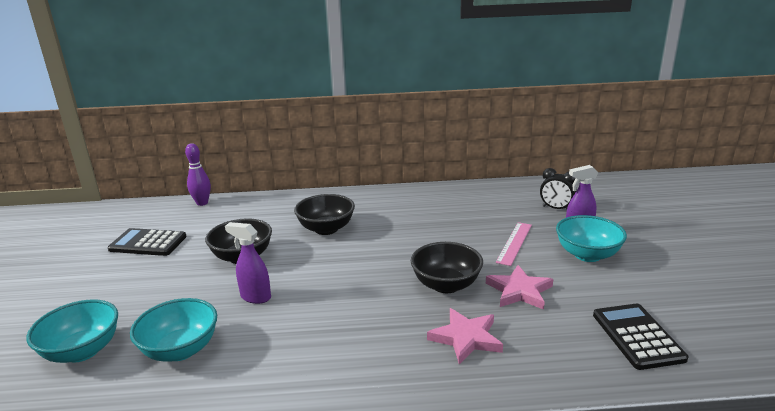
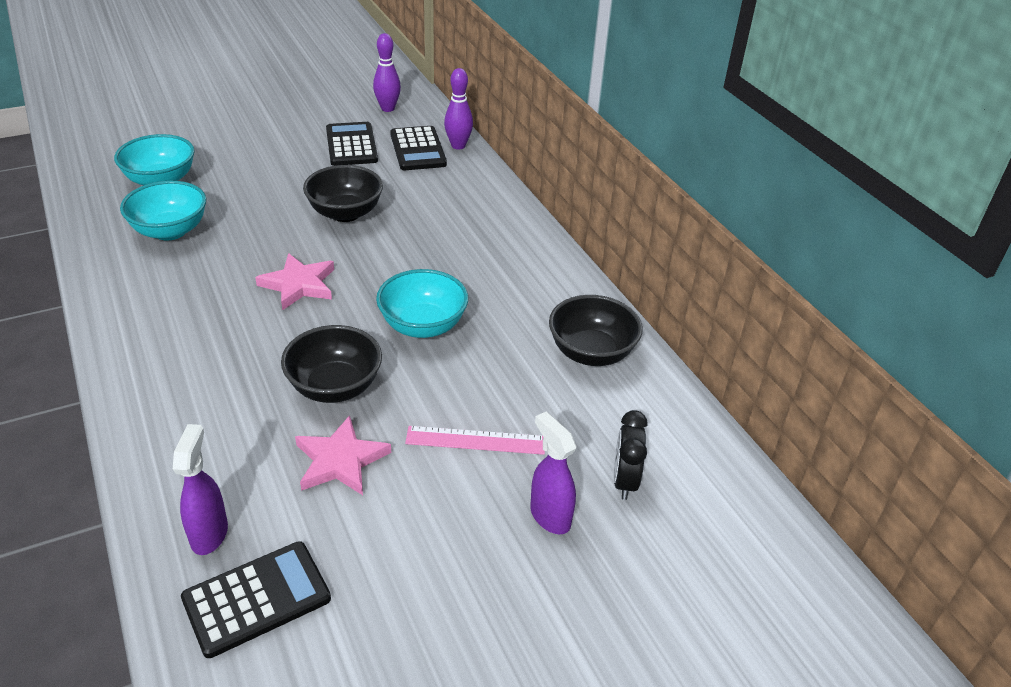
camera: 65 degrees right, 15 degrees up
(113, 221) = (387, 108): none -> purple bowling pin
(188, 218) = (417, 149): none -> black calculator
(255, 297) = (267, 246): purple spray bottle -> purple spray bottle (209, 534)
(326, 229) = (437, 254): black bowl -> black bowl (591, 353)
(466, 338) = (222, 423): pink star -> pink star (299, 285)
(587, 255) = (473, 532): turquoise bowl -> turquoise bowl (423, 326)

